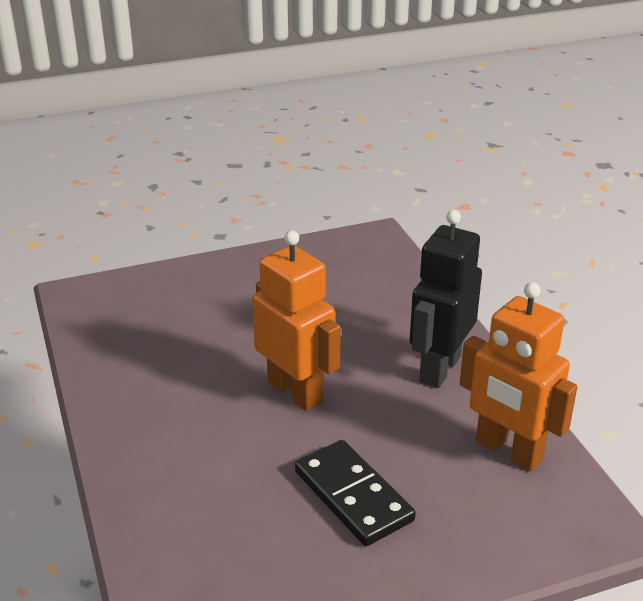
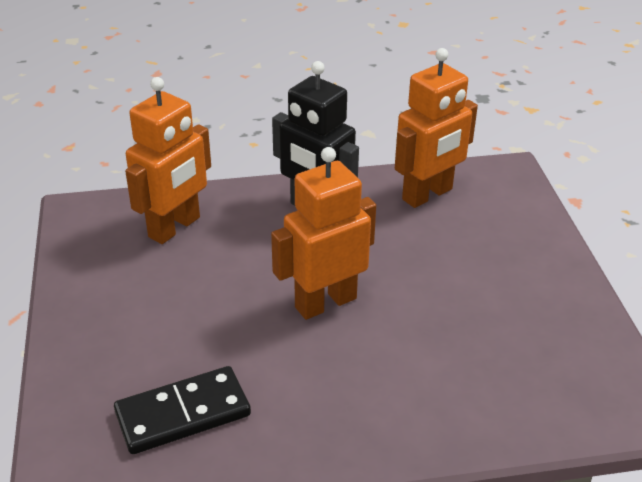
camera: 80 degrees left, 5 degrees up
(353, 496) = (470, 285): black domino -> black domino (183, 413)
(373, 288) = (175, 227): none -> orange robot

